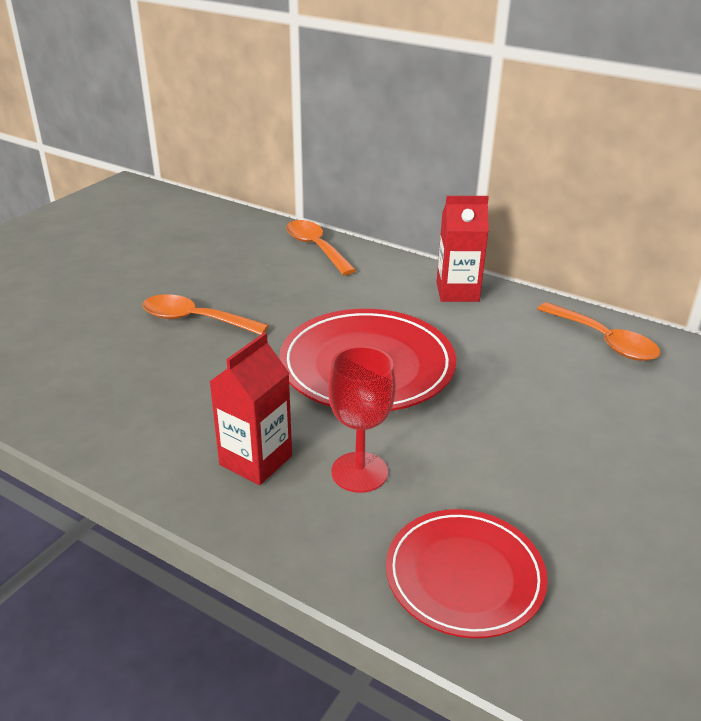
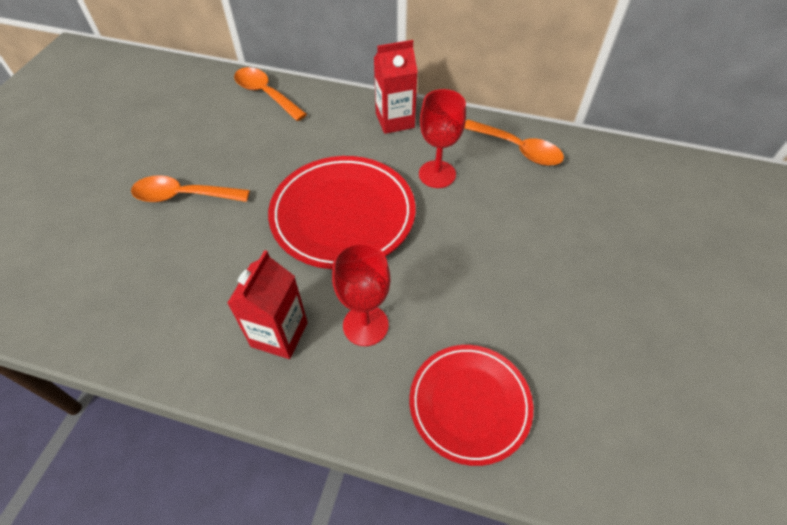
camera: 15 degrees left, 20 degrees up
(493, 348) = (437, 174): none -> red goblet

